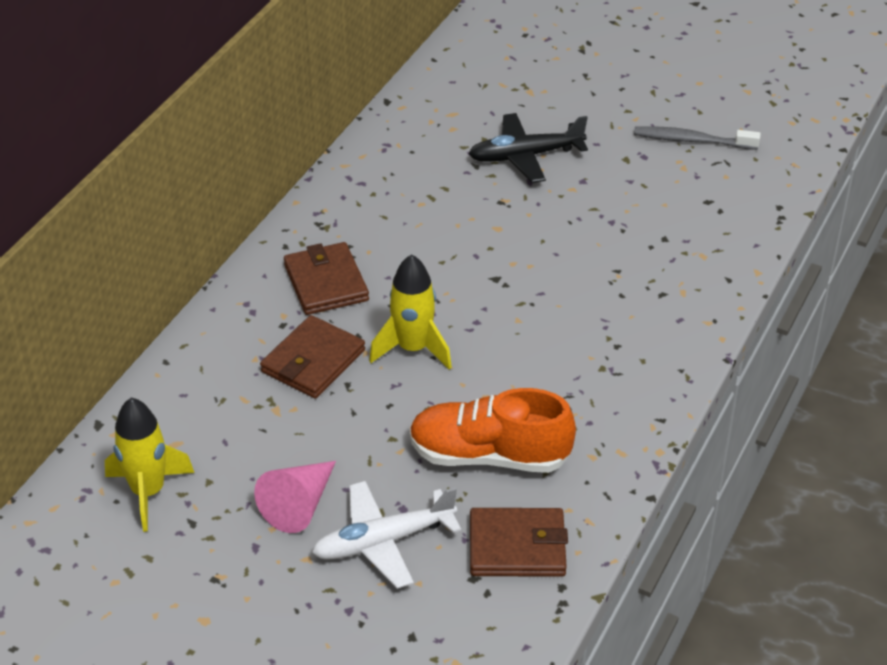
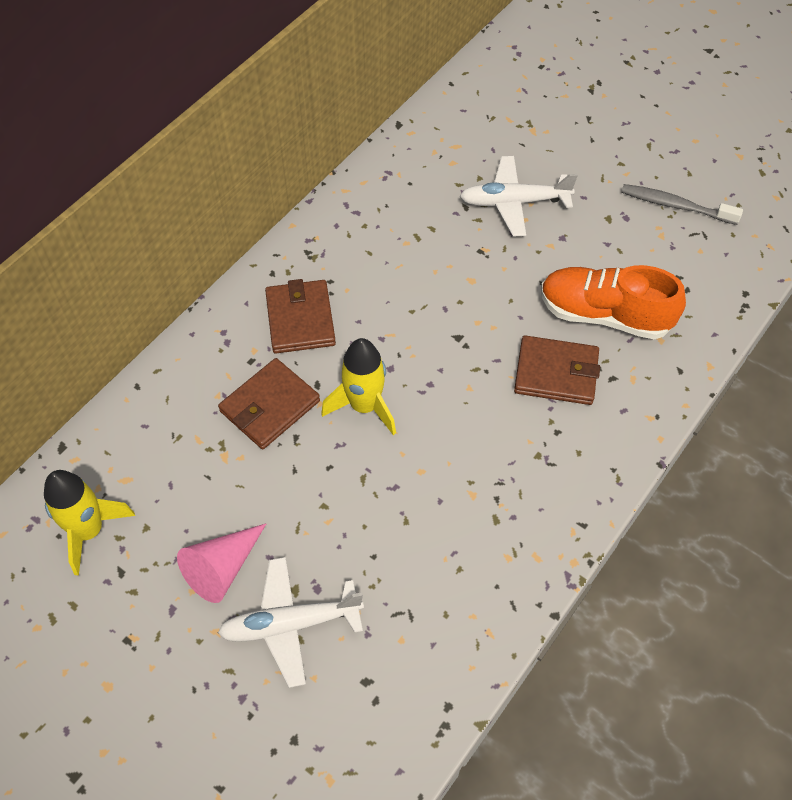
camera: 10 degrees right, 15 degrees up
(489, 456) = (410, 541): orange shoe -> orange shoe (604, 315)
(517, 546) = (415, 651): brown wallet -> brown wallet (556, 373)
(525, 156) = (514, 202): black plane -> white plane

